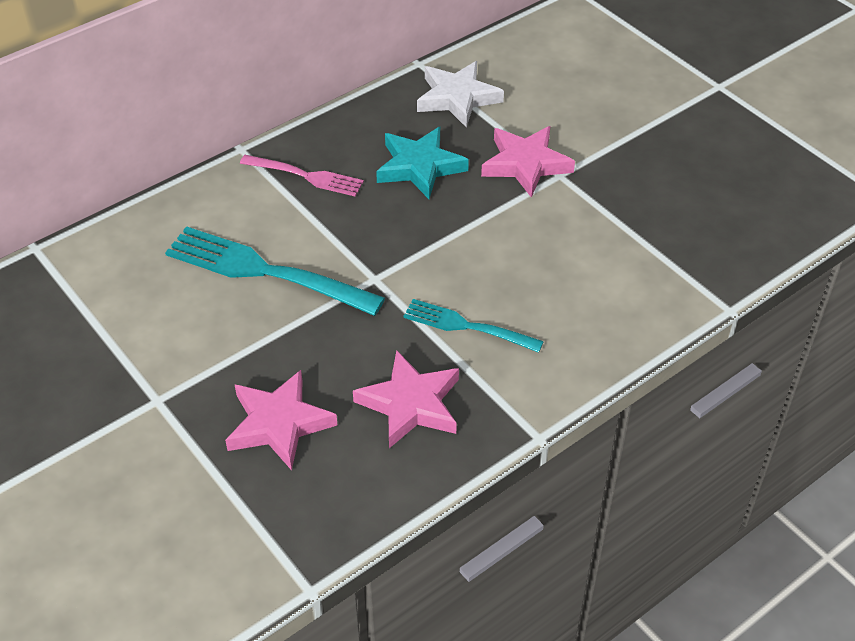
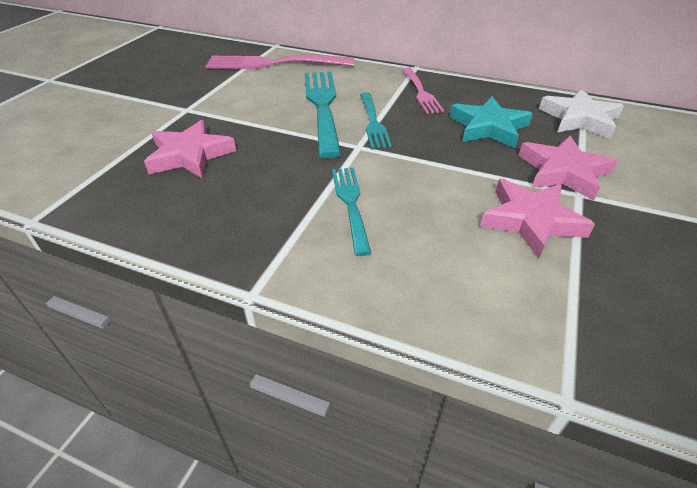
camera: 60 degrees right, 5 degrees down
(100, 270) = (275, 63): none -> pink fork
(336, 245) = (373, 122): none -> turquoise fork
(410, 404) = (244, 204): pink star -> pink star (530, 221)

